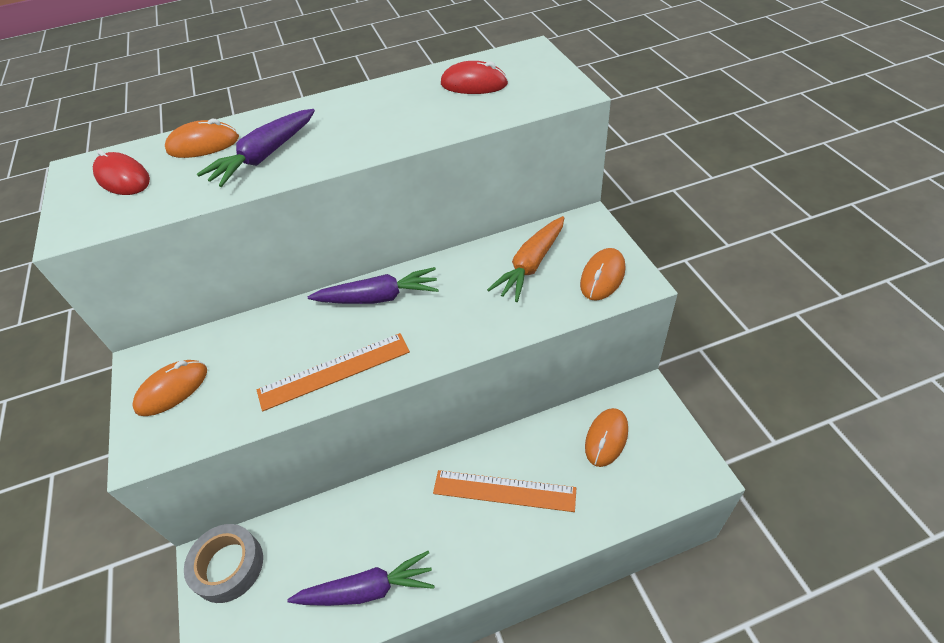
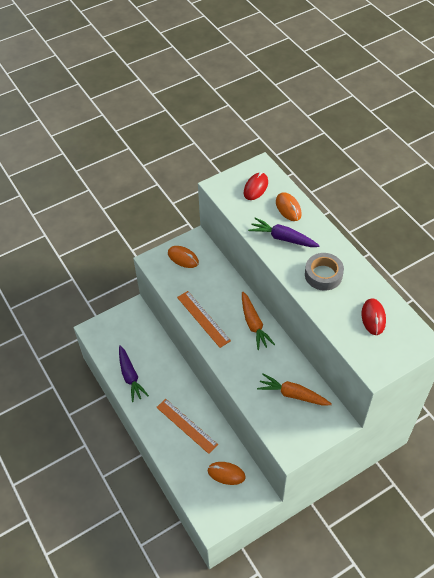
camera: 75 degrees right, 5 degrees up
(228, 566) = (133, 318): grey tape -> grey tape (323, 275)
(378, 297) = (254, 324): purple carrot -> orange carrot
(504, 491) = (186, 425): orange ruler -> orange ruler turned 45 degrees counterclockwise
(602, 277) = (290, 433): orange mouse -> none

